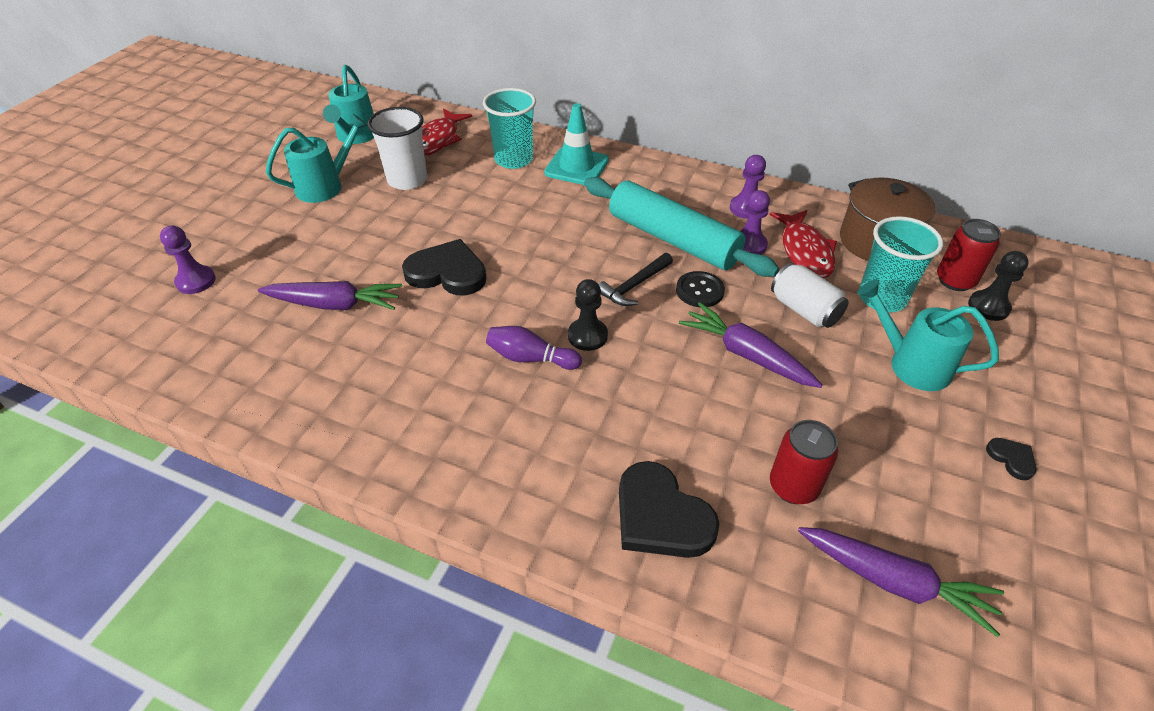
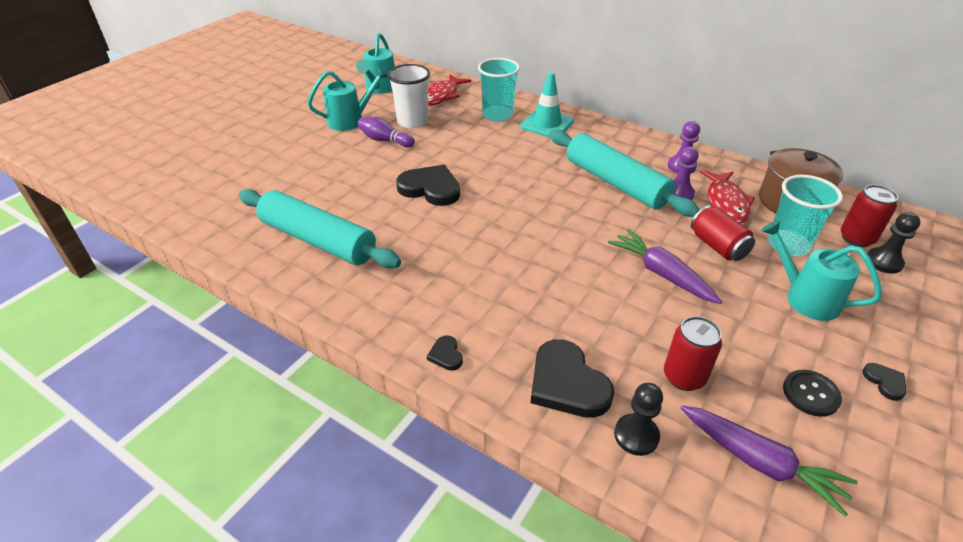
camera: 10 degrees right, 5 degrees down
(196, 281) = (243, 175): purple pawn -> none
(314, 364) = (317, 240): none -> turquoise rolling pin
(335, 304) = (341, 201): purple carrot -> none
(508, 500) = (446, 355): none -> black heart
(530, 358) = (483, 255): purple bowling pin -> purple bowling pin (385, 140)
(587, 336) = (532, 245): black pawn -> black pawn (636, 436)
(634, 285) = (577, 213): black hammer -> none
(699, 290) = (631, 222): black button -> black button (811, 394)
(804, 310) = (717, 246): white can -> red can

